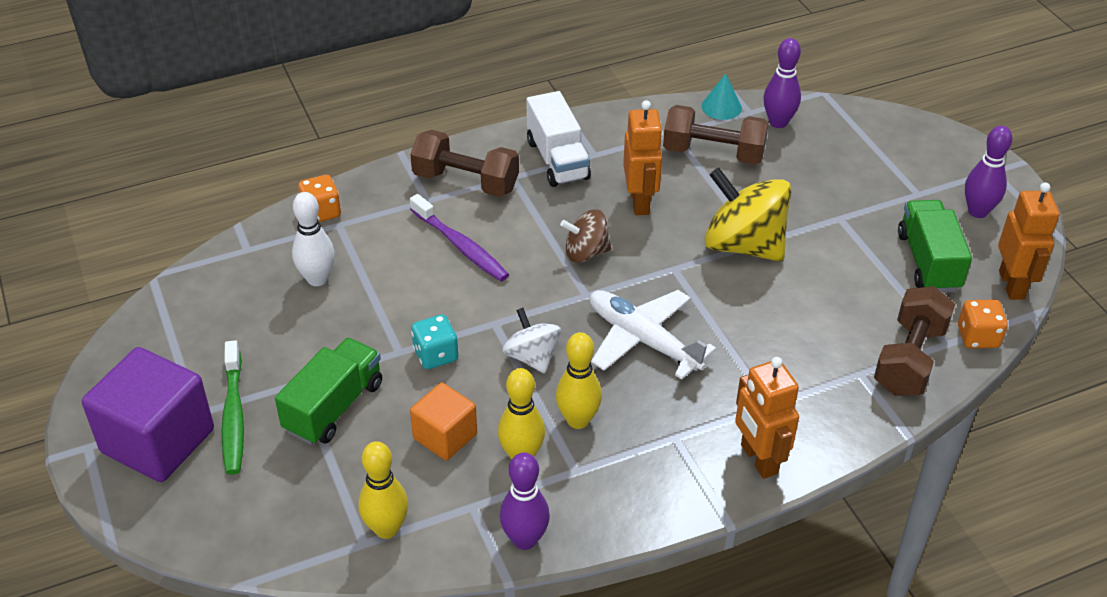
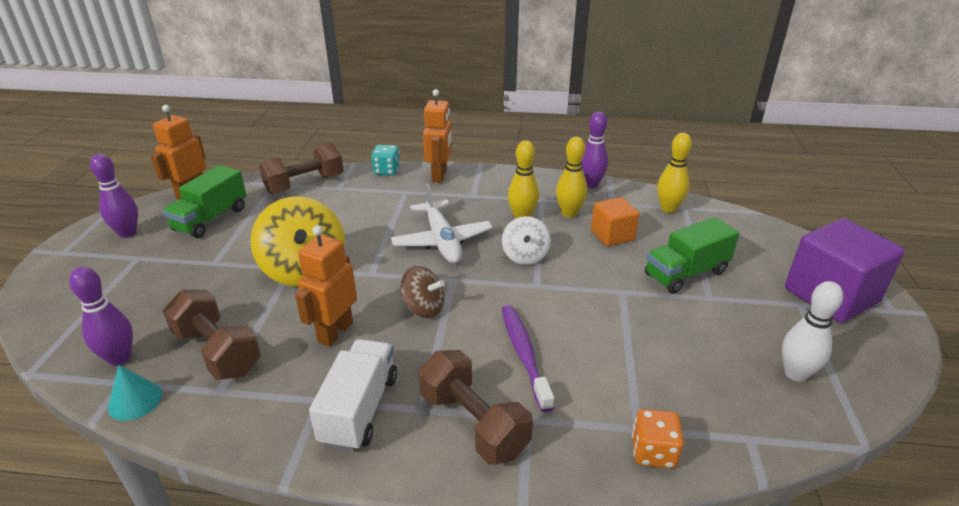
camera: 150 degrees left, 10 degrees down
(233, 415) = (768, 292): green toothbrush -> none
(317, 279) = (676, 374): white bowling pin -> white bowling pin (795, 374)
(435, 355) = (594, 279): turquoise dice -> turquoise dice (387, 171)
(978, 337) = (254, 181): orange dice -> none

